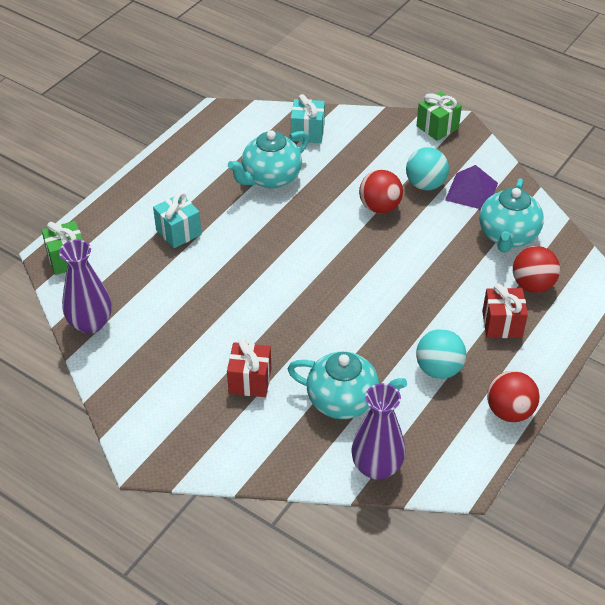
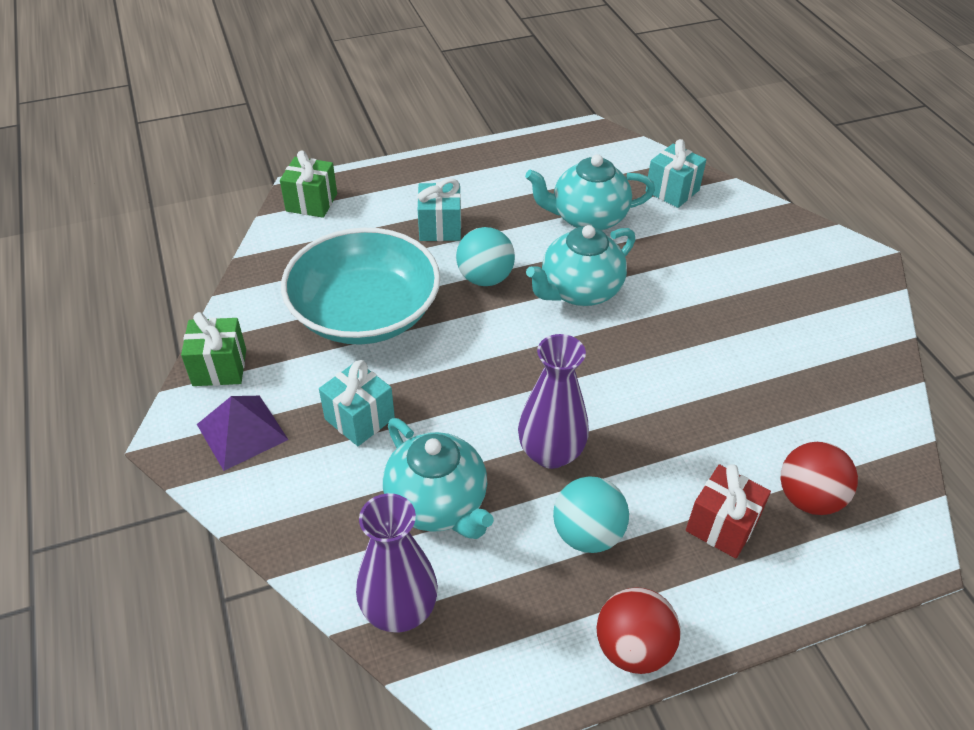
camera: 35 degrees right, 0 degrees up
(90, 323) = (269, 273): purple vase -> purple vase (550, 453)
(186, 315) = (365, 313): none -> turquoise bowl
(250, 381) = (359, 418): red gift -> turquoise gift
(379, 207) = (685, 306): red ball -> none
(425, 184) = (765, 307): turquoise ball -> turquoise ball (485, 278)
(437, 127) = (837, 251): green gift -> green gift (219, 367)
(471, 191) = (820, 342): purple pyramid -> purple pyramid (242, 431)
(507, 236) = (824, 419): turquoise teapot -> turquoise teapot (579, 291)

